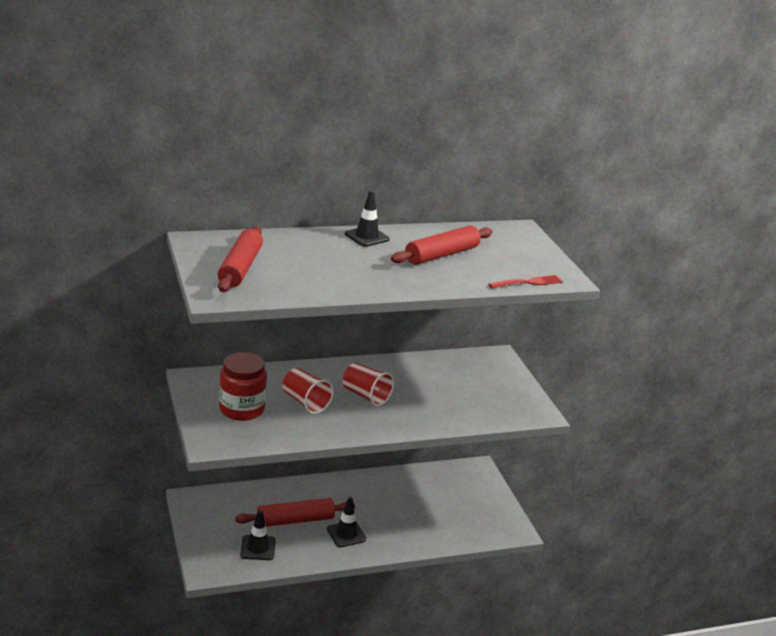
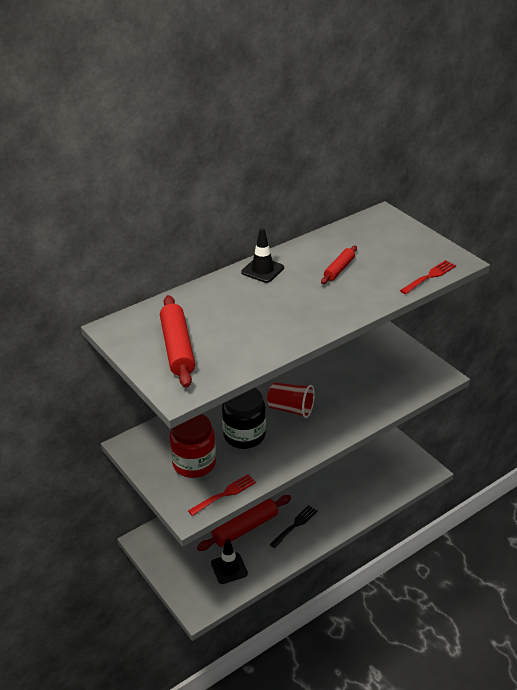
camera: 15 degrees left, 10 degrees up
(253, 441) = (224, 494): none -> red fork
(305, 402) = (244, 435): red cup -> black jar
(346, 534) = (294, 526): black traffic cone -> black fork
(441, 255) = (339, 269): red rolling pin -> red rolling pin, size x0.57

